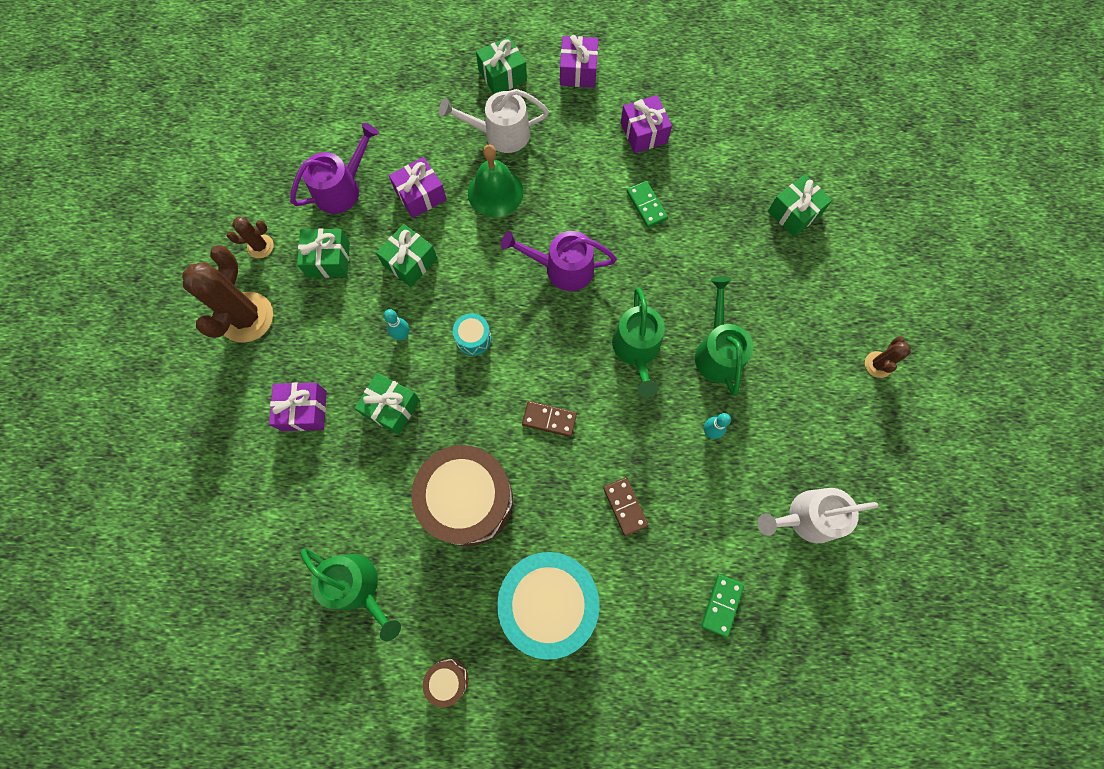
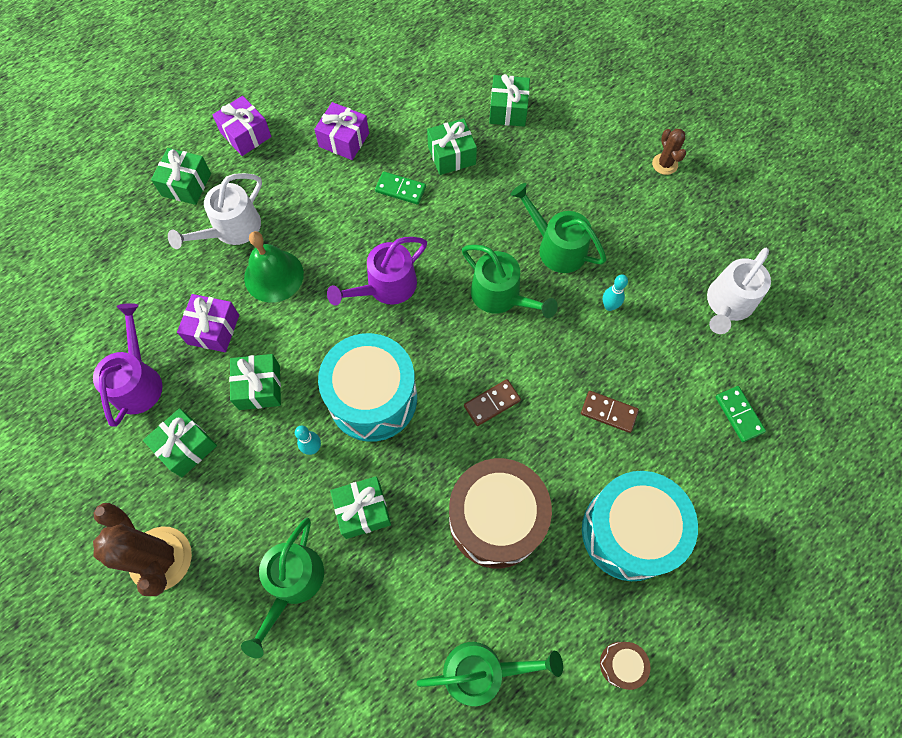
camera: 45 degrees left, 5 degrees down
(260, 246) = (111, 491): brown cactus -> none
(304, 410) = (292, 583): purple gift -> green watering can
(473, 339) = (373, 398): turquoise drum -> turquoise drum, size x2.36
(711, 212) = (451, 155): none -> green gift

